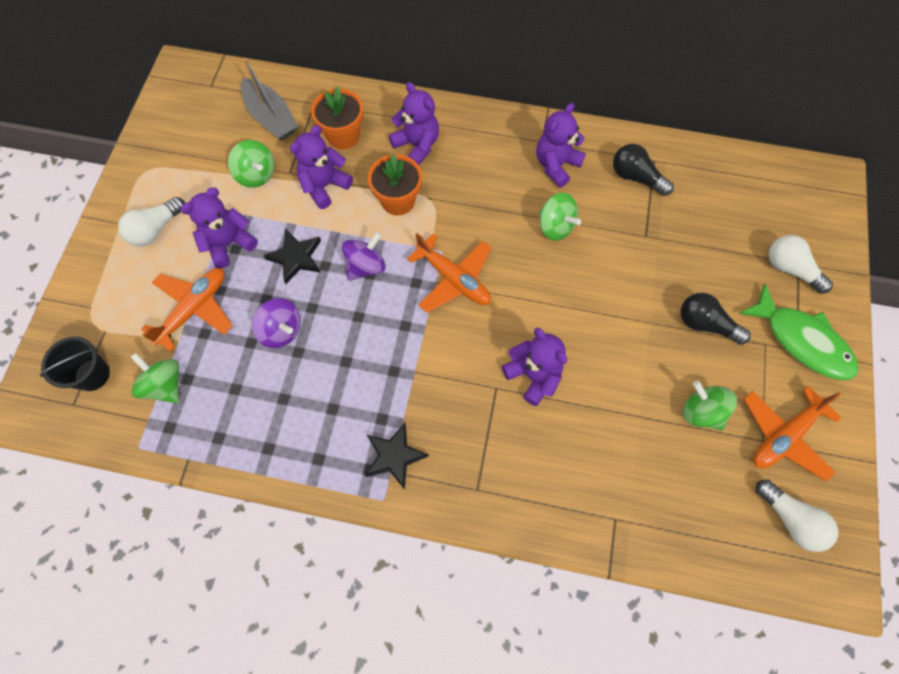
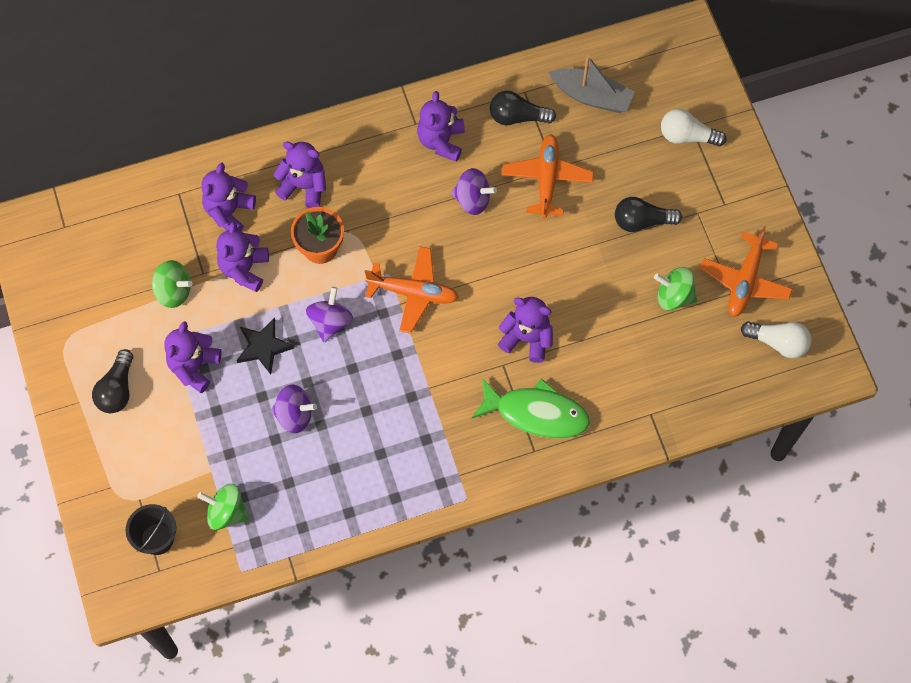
camera: 30 degrees left, 0 degrees up
(156, 229) = (117, 389): white light bulb -> black light bulb
(194, 309) = (205, 438): orange plane -> orange plane (547, 179)
(271, 117) = (148, 229): grey boat -> grey boat (591, 96)
(343, 135) = (229, 212): orange flower pot -> purple teddy bear
(394, 456) = (454, 462): black star -> none
(555, 226) = (473, 199): green spinning top -> purple spinning top
(802, 341) = (724, 195): green fish -> green fish (536, 413)

